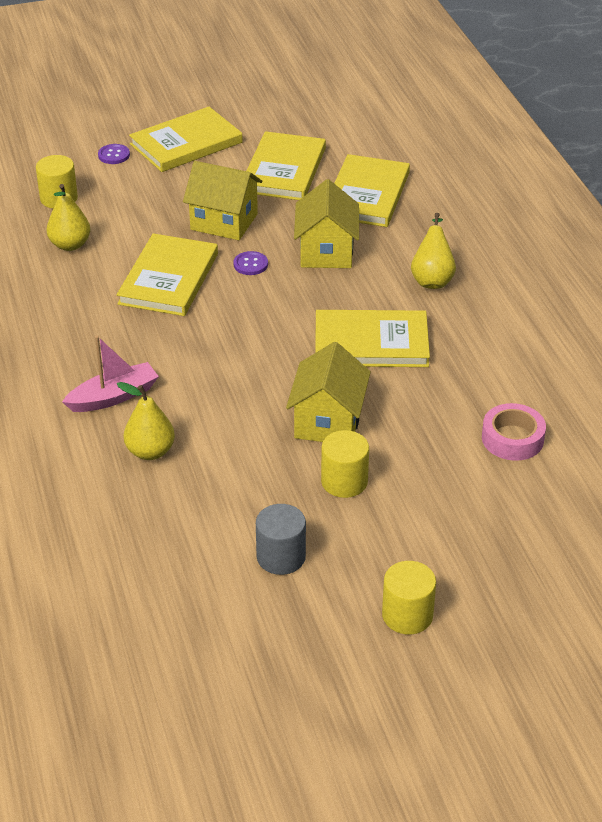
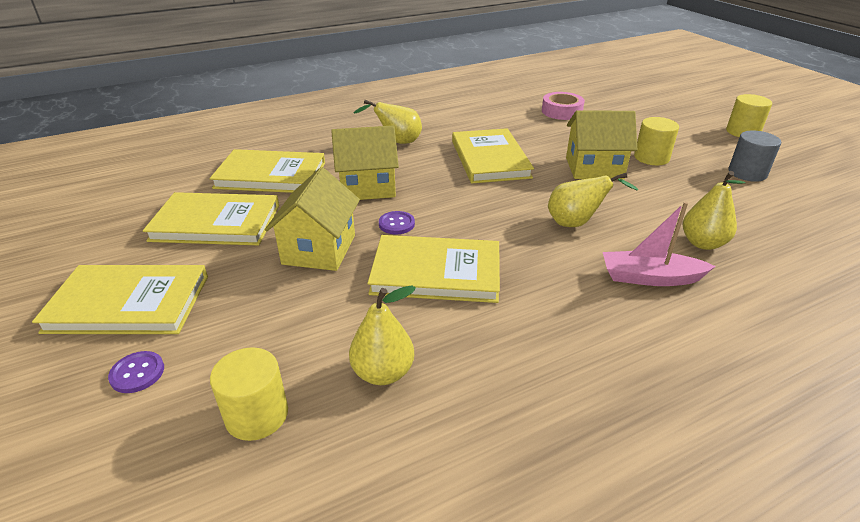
camera: 100 degrees left, 5 degrees down
(113, 397) = (650, 278): pink boat -> pink boat turned 45 degrees counterclockwise
(186, 143) = (128, 303): yellow book -> yellow book turned 45 degrees counterclockwise
(214, 376) = (576, 223): none -> yellow pear

